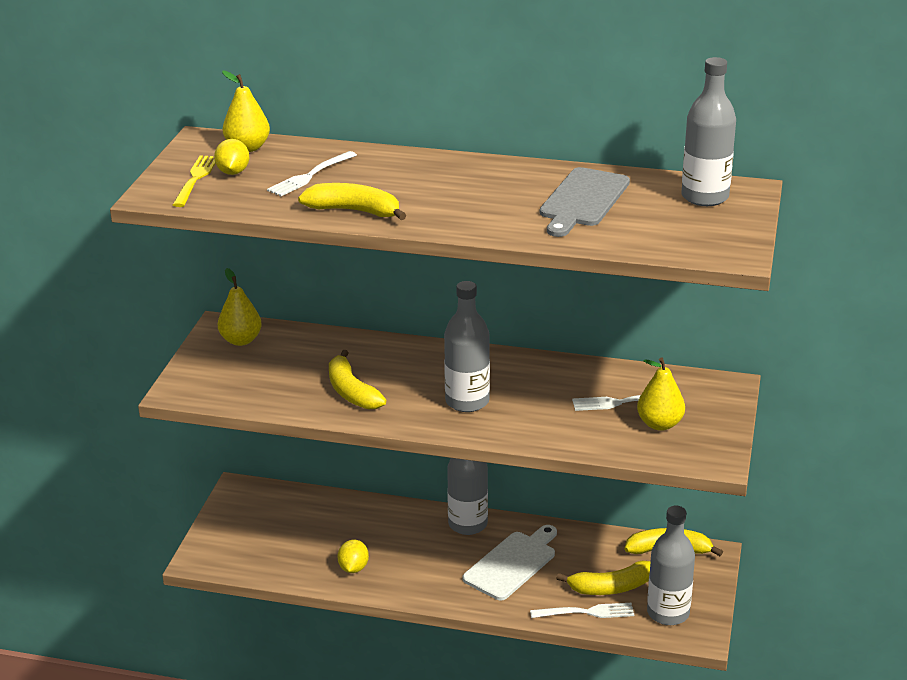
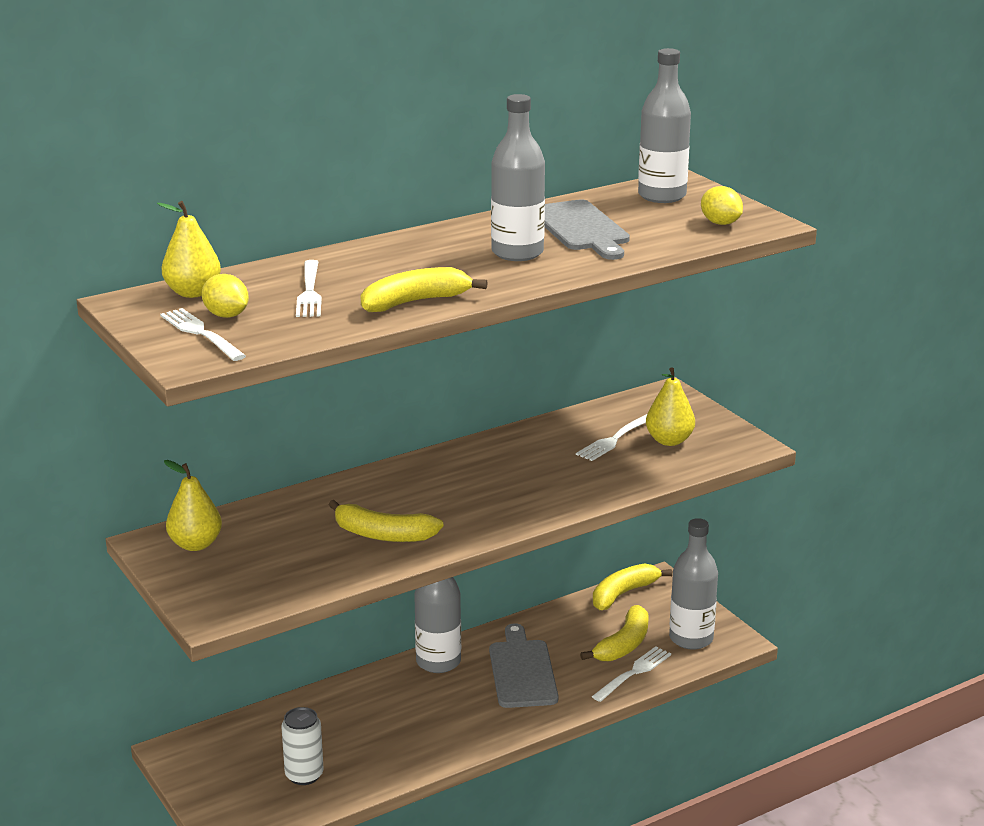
camera: 45 degrees left, 5 degrees down
(195, 179) = (201, 333): yellow fork -> white fork
(284, 550) = (304, 775): none -> white can
(353, 568) = (393, 752): yellow lemon -> yellow lemon (720, 223)
(467, 401) = (496, 495): grey bottle -> grey bottle (517, 253)
(512, 563) = (522, 671): white cutting board -> grey cutting board

